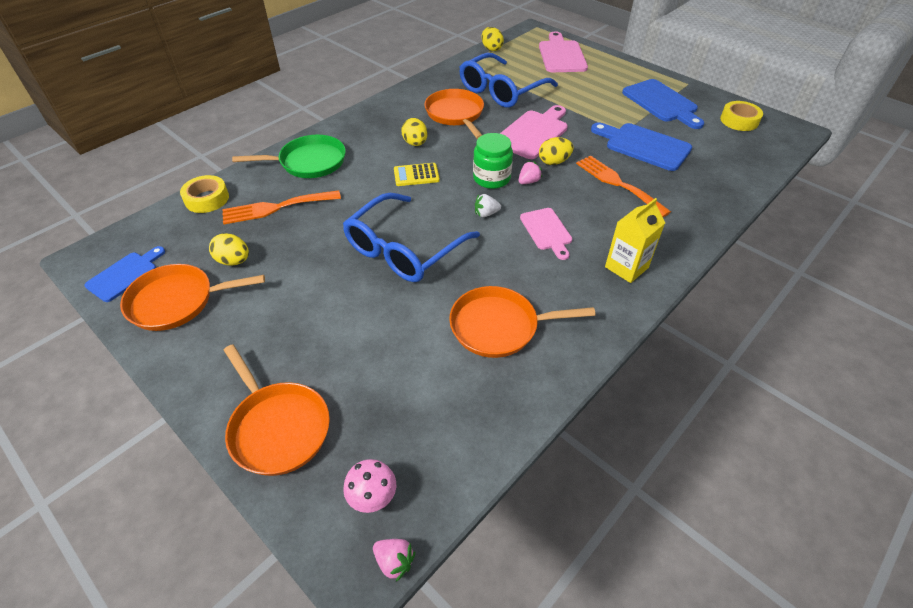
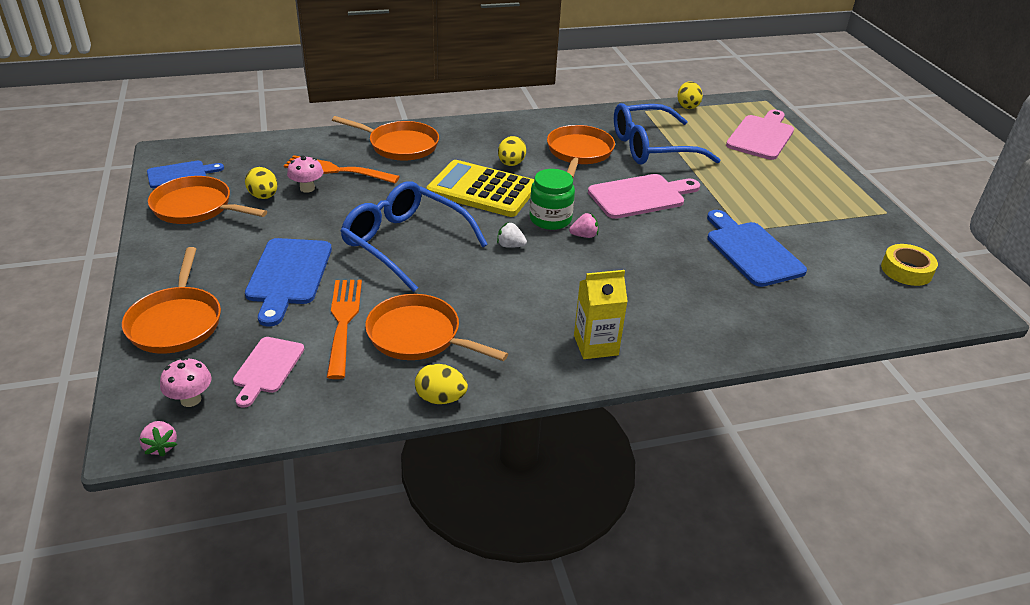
camera: 30 degrees right, 10 degrees down
(207, 199) = (291, 144): yellow tape -> none
(267, 236) = (307, 188): none -> pink mushroom
(309, 162) = (400, 145): green pan -> orange pan
(404, 249) = (405, 243): blue glasses -> blue glasses turned 60 degrees clockwise
(416, 175) = (482, 190): yellow calculator -> yellow calculator, size x2.03
(547, 231) = (552, 283): pink cutting board -> pink cutting board (267, 368)
(554, 162) = (631, 229): yellow egg -> yellow egg (440, 398)
(618, 183) = (677, 273): orange fork -> orange fork (343, 322)
(662, 103) = (827, 220): blue cutting board -> blue cutting board (288, 276)

